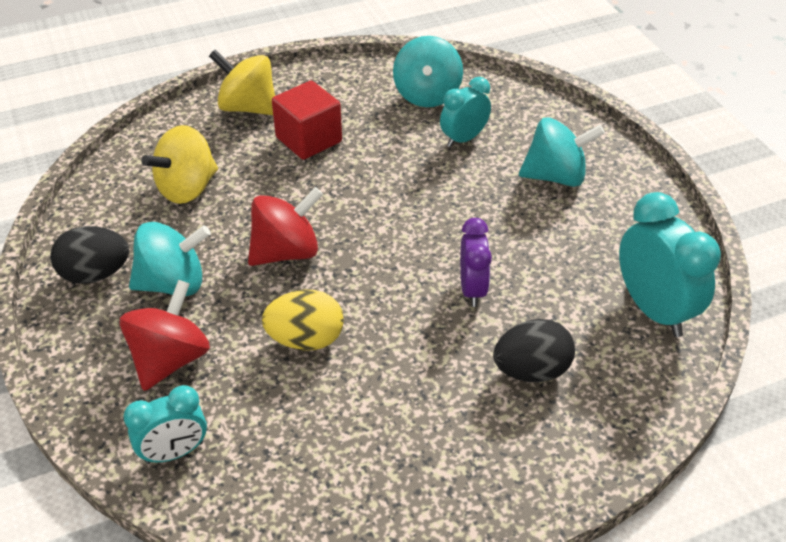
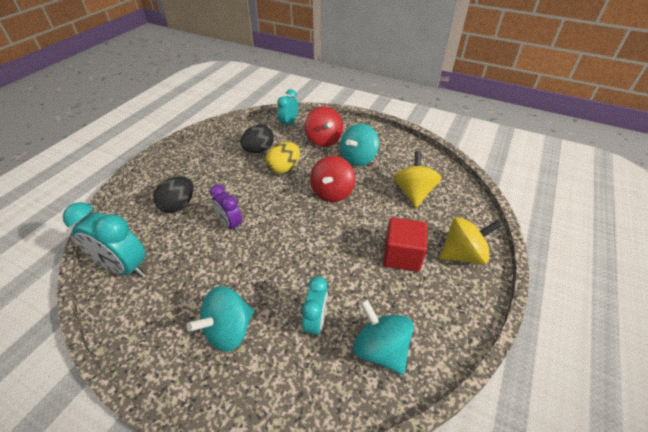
camera: 140 degrees right, 0 degrees up
(95, 274) = (389, 146): black egg -> black egg (259, 150)

